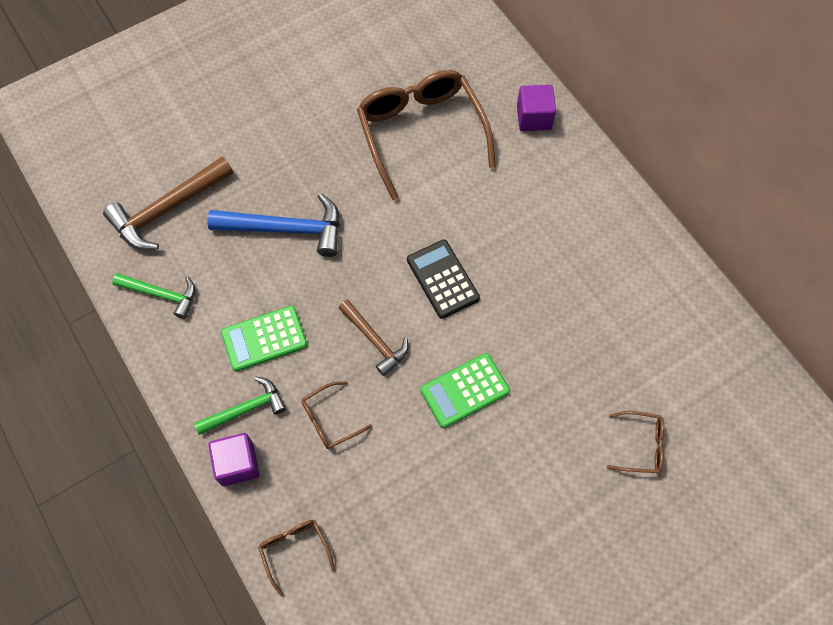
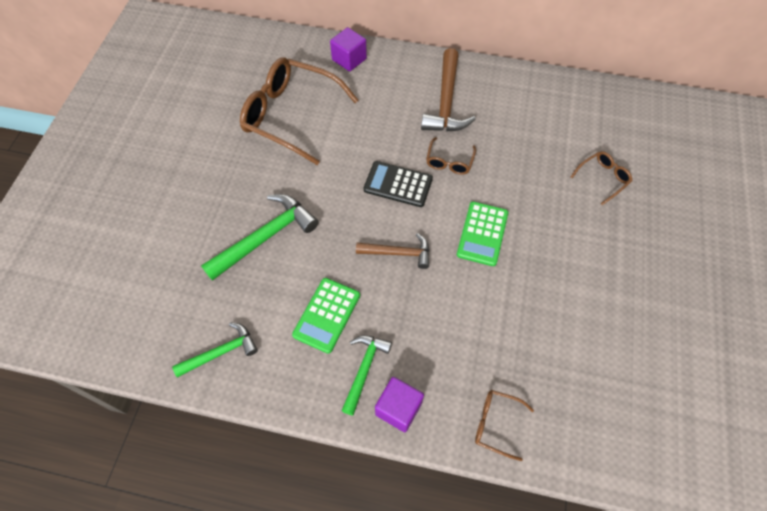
camera: 45 degrees left, 5 degrees down
(167, 209) = (164, 294): brown hammer -> brown hammer (446, 102)
(286, 229) = (265, 237): blue hammer -> green hammer
(330, 420) = (425, 324): brown glasses -> brown glasses (449, 162)

